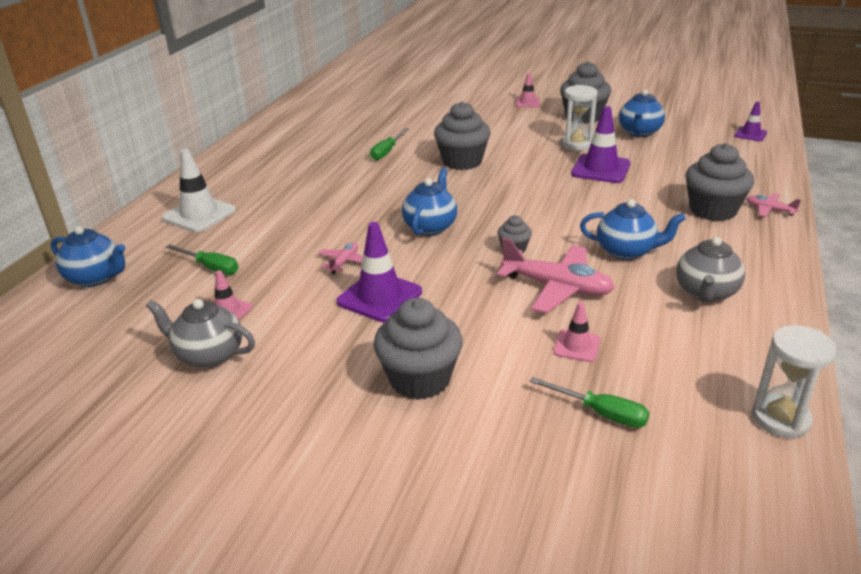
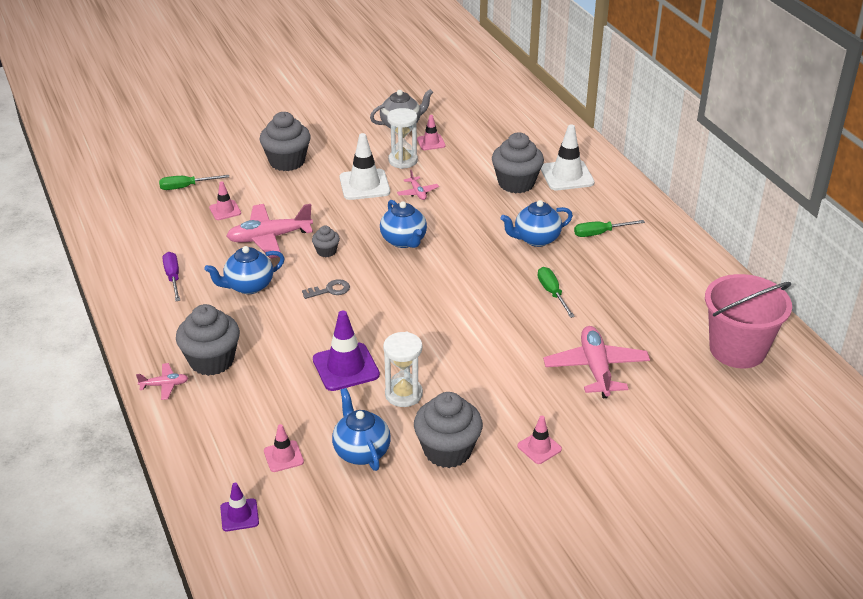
camera: 135 degrees right, 5 degrees up
(96, 278) = (533, 122): blue teapot -> blue teapot (536, 239)
(211, 267) = (486, 154): green screwdriver -> green screwdriver (600, 233)
(345, 96) = (737, 349): none -> pink bucket
(379, 297) = (364, 185): purple traffic cone -> white traffic cone
(436, 115) = (596, 368): none -> pink plane
(462, 161) = (473, 314): grey cupcake -> grey cupcake (516, 183)
(551, 218) = (330, 290): none -> grey key
(697, 146) = (283, 456): none -> pink traffic cone
(705, 293) = (173, 277): grey teapot -> purple screwdriver
(780, 419) = (97, 222): white hourglass -> white hourglass (403, 160)

